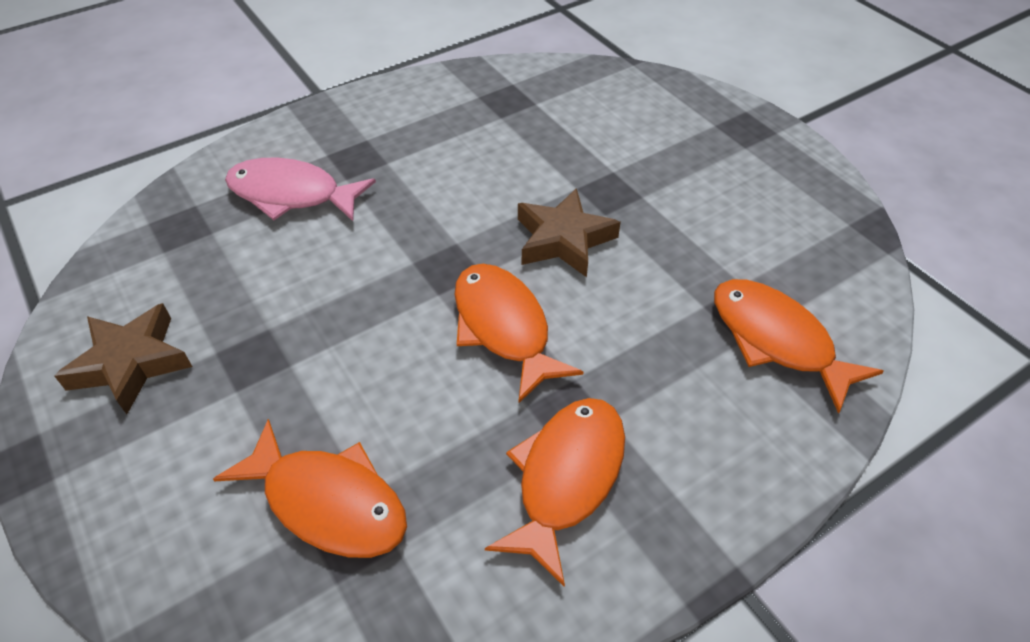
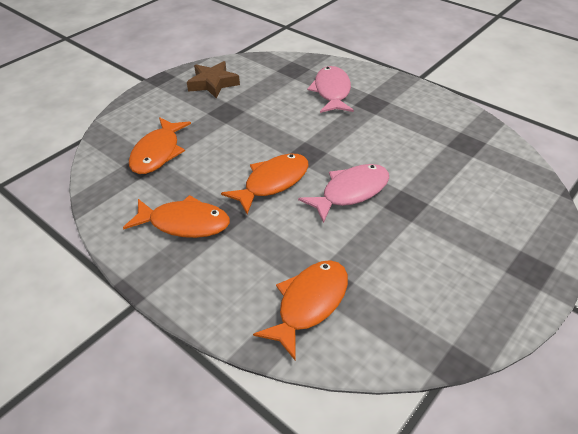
camera: 75 degrees right, 5 degrees down
(563, 239) = (350, 192): brown star -> pink fish

